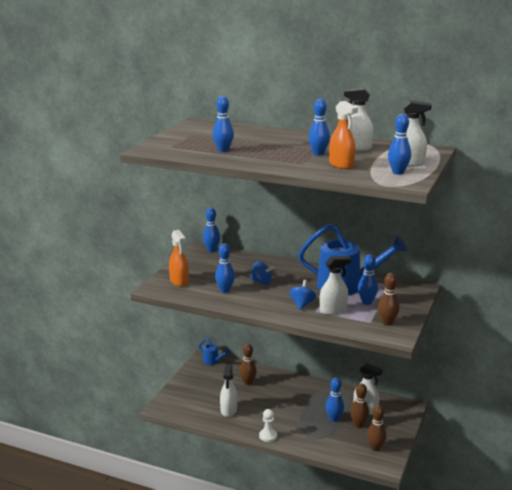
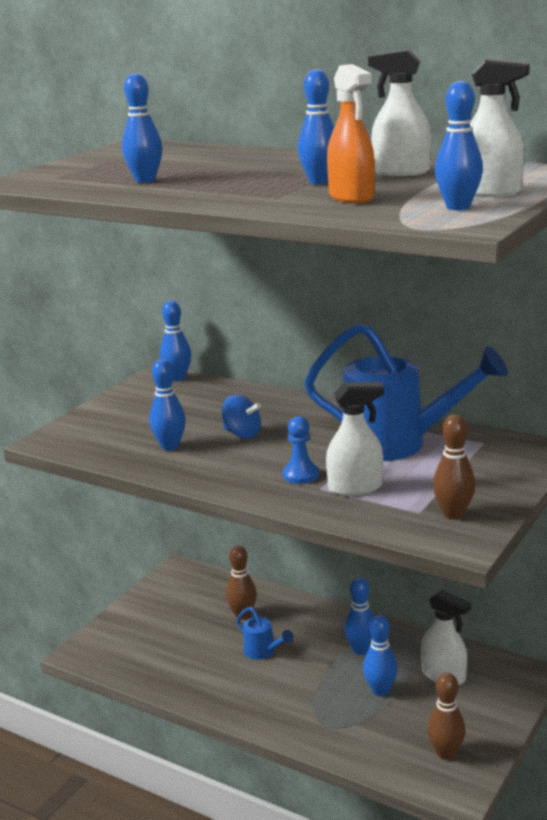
camera: 10 degrees right, 0 degrees up
(179, 281) = (97, 429): orange spray bottle -> none
(213, 361) = (193, 574): blue watering can -> blue watering can (263, 652)
(228, 410) = (194, 664): white spray bottle -> none
(268, 436) = (250, 717): white pawn -> none
(302, 304) = (300, 475): blue spinning top -> blue pawn
(359, 425) = (424, 705): brown bowling pin -> none
(366, 302) = (425, 474): blue bowling pin -> blue bowling pin (361, 650)

